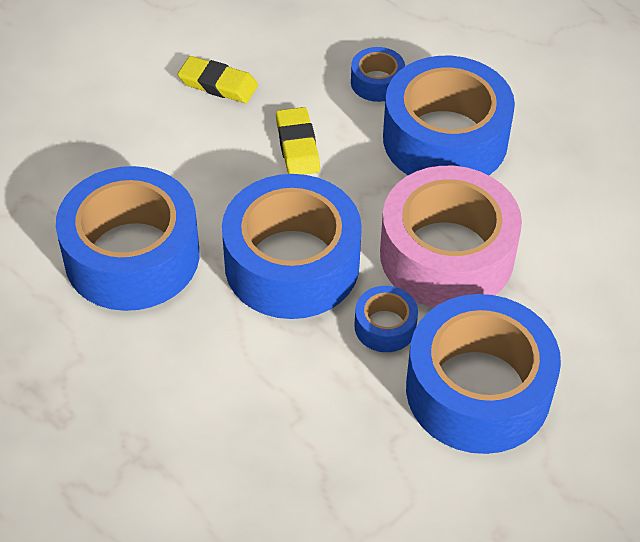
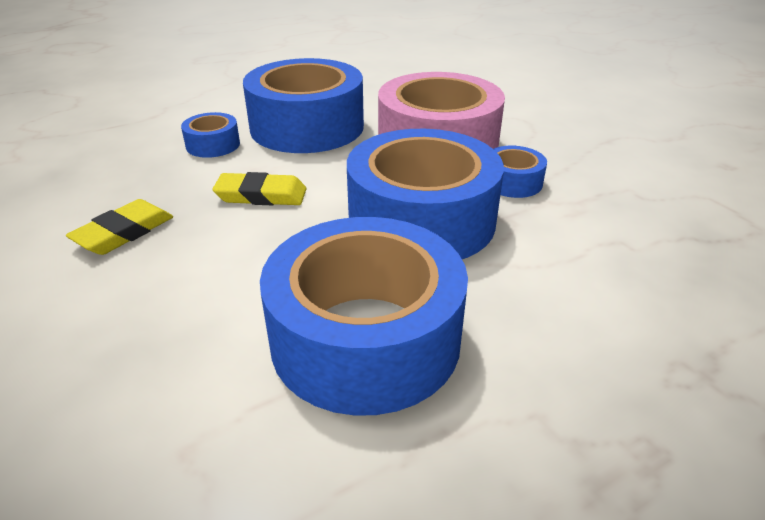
camera: 75 degrees left, 15 degrees down
(478, 390) = (584, 153): blue tape -> none

